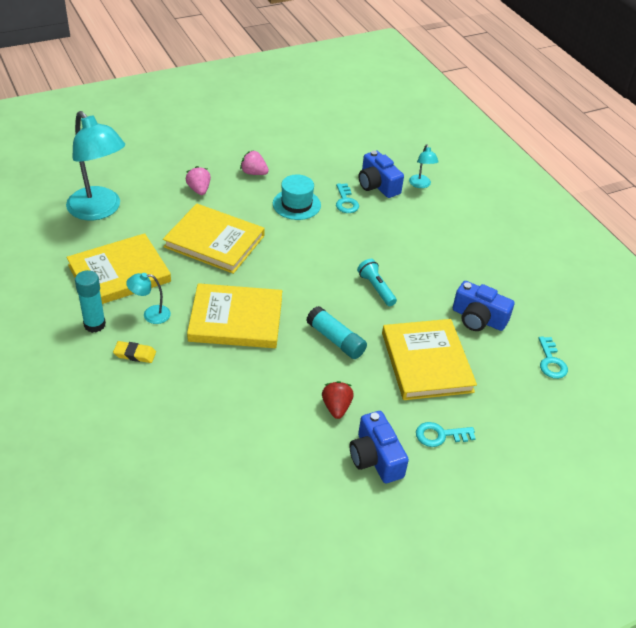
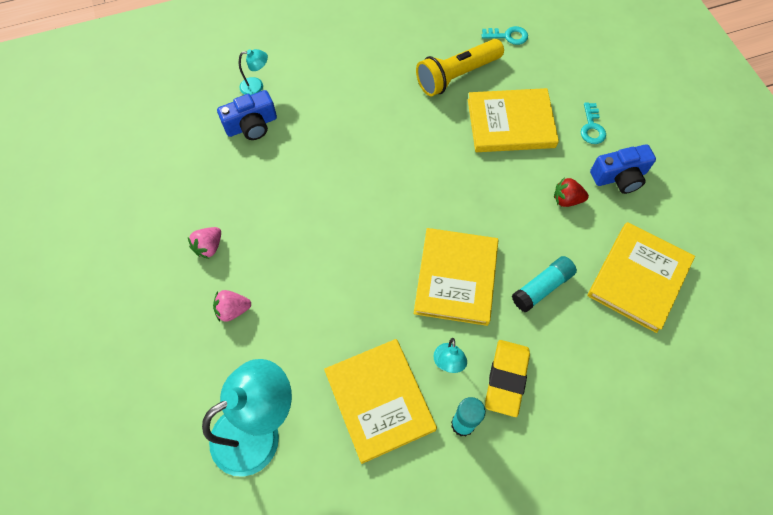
camera: 80 degrees left, 20 degrees up
(135, 354) = (506, 378): yellow eraser -> yellow eraser, size x1.82
(214, 241) = (331, 295): yellow book -> yellow book (639, 278)
(296, 204) = (275, 206): turquoise hat -> none
(336, 340) = (484, 191): turquoise glue stick -> turquoise glue stick (542, 287)
(346, 201) = (276, 158): turquoise key -> none
(376, 288) = (414, 148): turquoise flashlight -> none
(478, 318) = (457, 75): blue camera -> yellow flashlight

